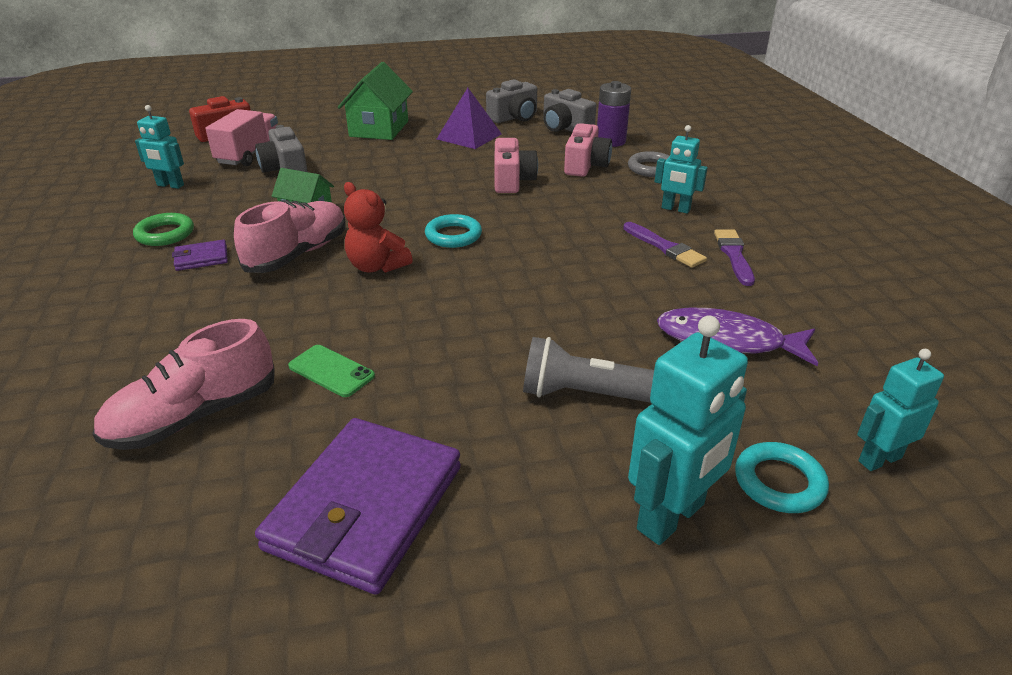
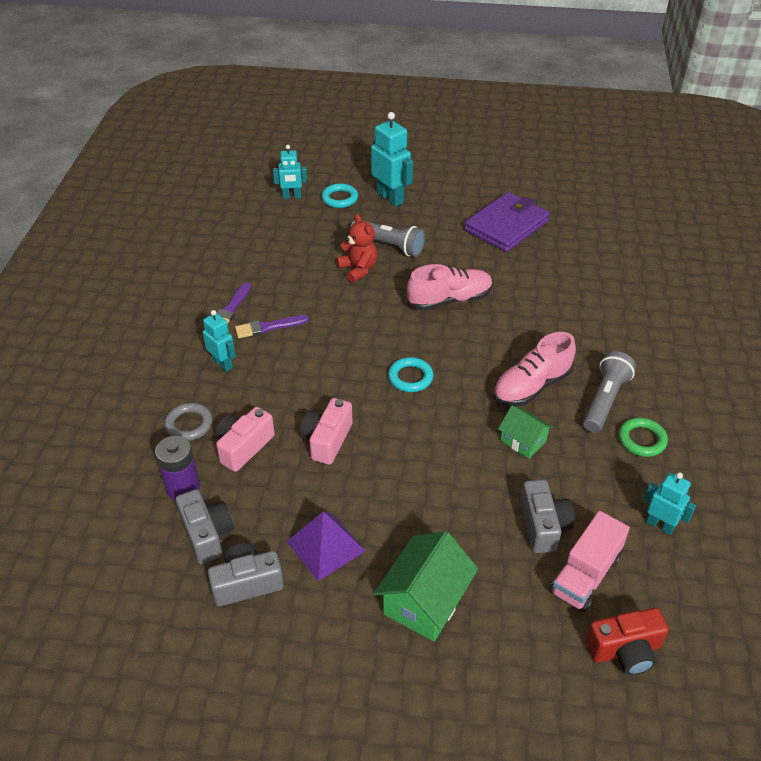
camera: 160 degrees left, 10 degrees up
(194, 416) = (584, 278): pink shoe -> pink shoe (449, 300)
(201, 258) = (604, 400): purple wallet -> grey flashlight
(331, 371) = (515, 287): green phone -> none
(377, 266) = (475, 359): red teddy bear -> red teddy bear (358, 269)
(664, 247) = (268, 327): purple brush -> purple brush turned 90 degrees counterclockwise
(671, 517) = (390, 198): turquoise robot -> turquoise robot turned 75 degrees clockwise
(727, 342) = (298, 255): purple fish -> none

